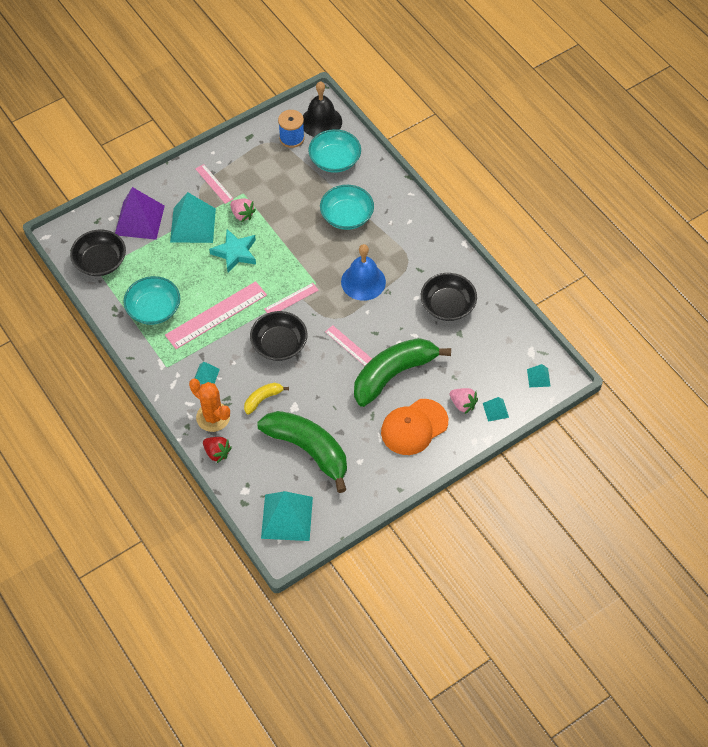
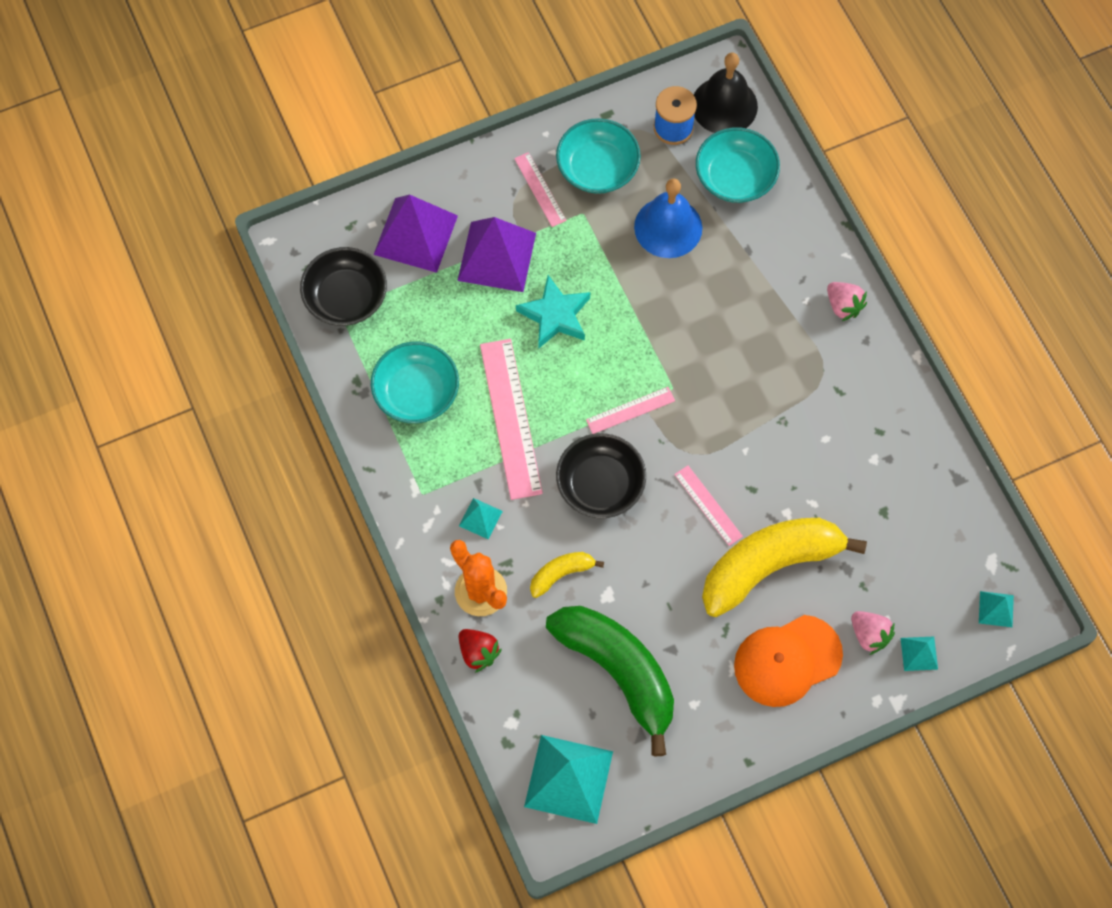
camera: 10 degrees right, 10 degrees up
(193, 225) = (496, 256): turquoise pyramid -> purple pyramid
(216, 315) = (510, 418): pink ruler -> pink ruler turned 75 degrees counterclockwise
(242, 215) = (576, 251): pink strawberry -> pink strawberry (843, 306)
(347, 216) = (739, 279): turquoise bowl -> turquoise bowl (597, 168)
(363, 281) = (747, 397): blue bell -> blue bell (668, 227)
(393, 374) = (769, 565): green banana -> yellow banana
(447, 305) = (873, 460): black bowl -> none

